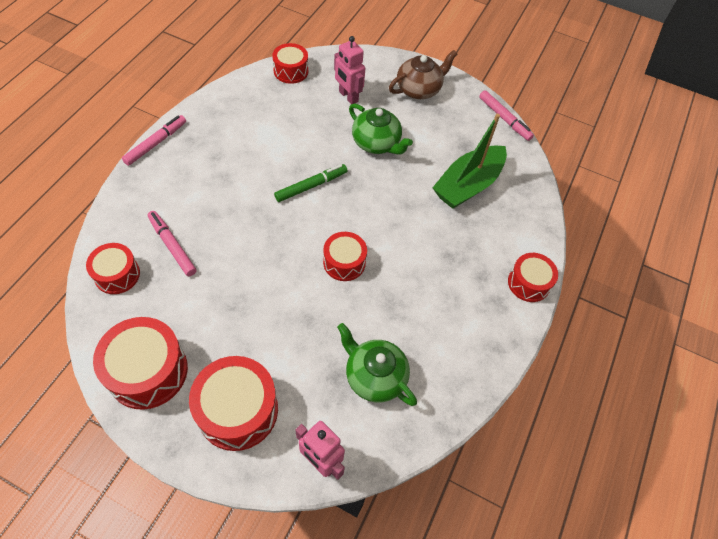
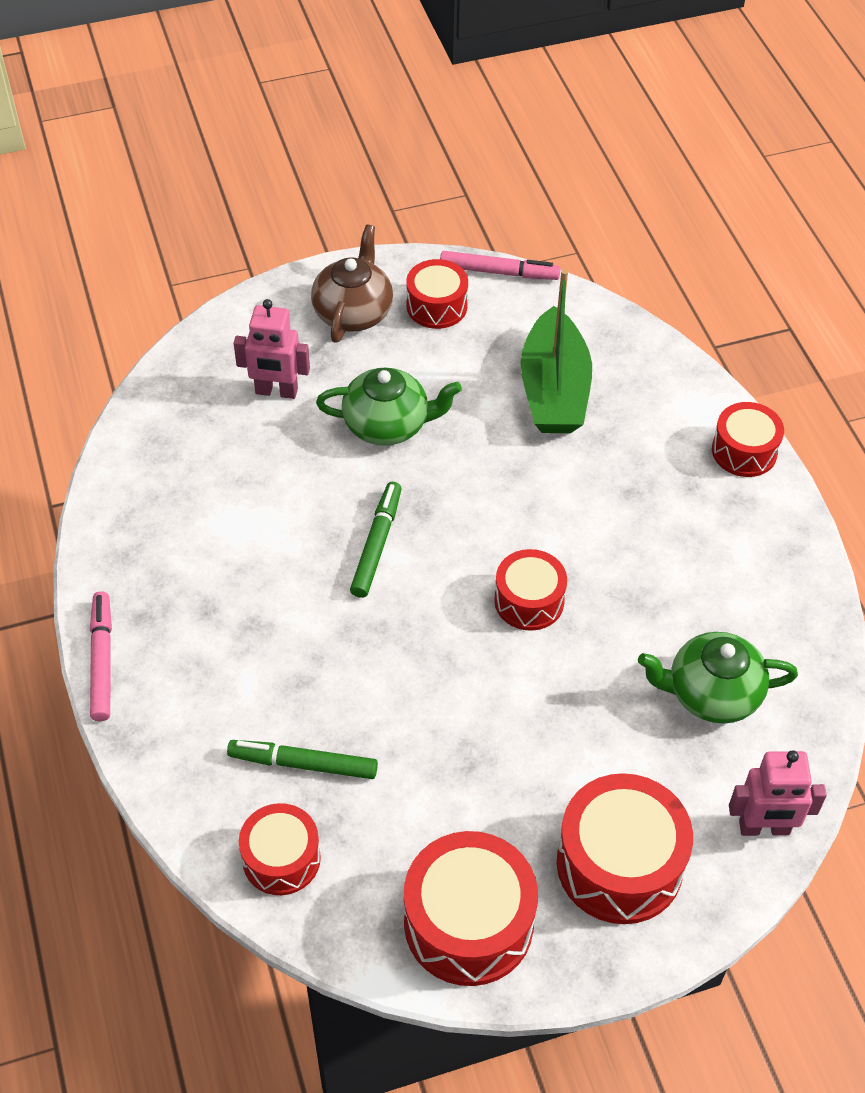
camera: 40 degrees left, 5 degrees down
(172, 246) = (303, 764): pink marker -> green marker
(291, 71) = (156, 416): red drum -> red drum (436, 306)

